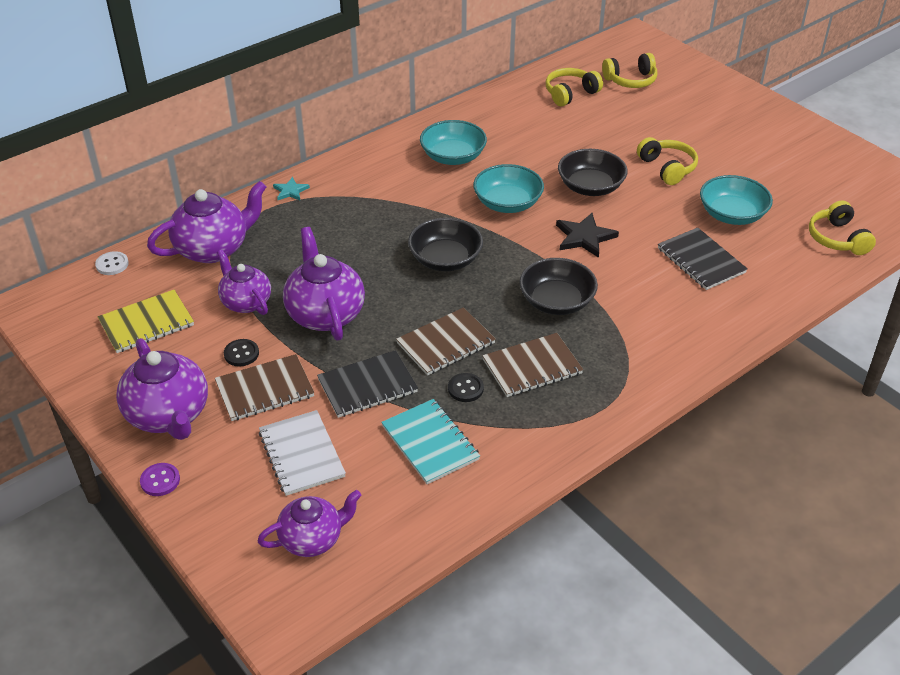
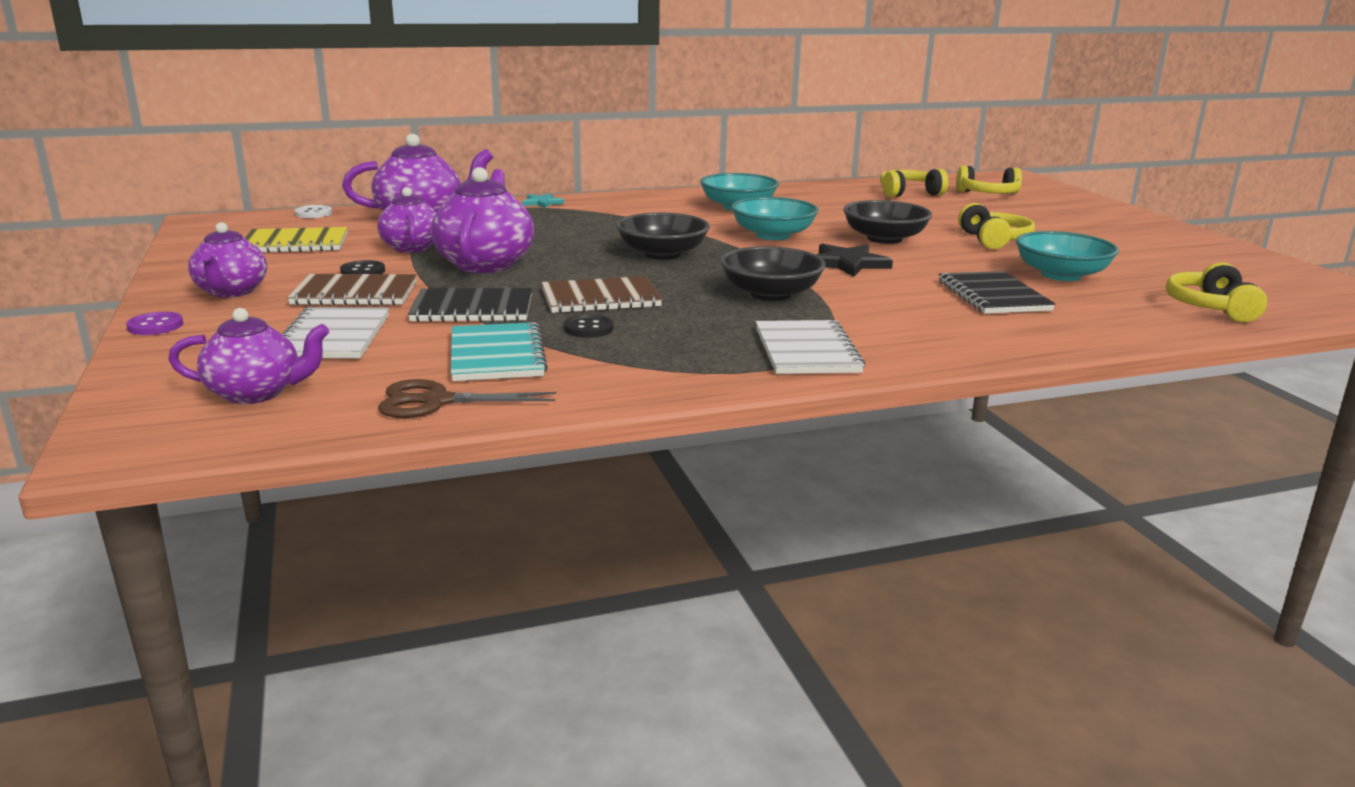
camera: 20 degrees right, 20 degrees down
(168, 415) = (231, 291): purple teapot -> purple teapot, size x0.66
(434, 510) = (437, 401): none -> brown scissors
(532, 367) = (691, 328): brown notebook -> none
(619, 374) = (806, 351): none -> white notebook

